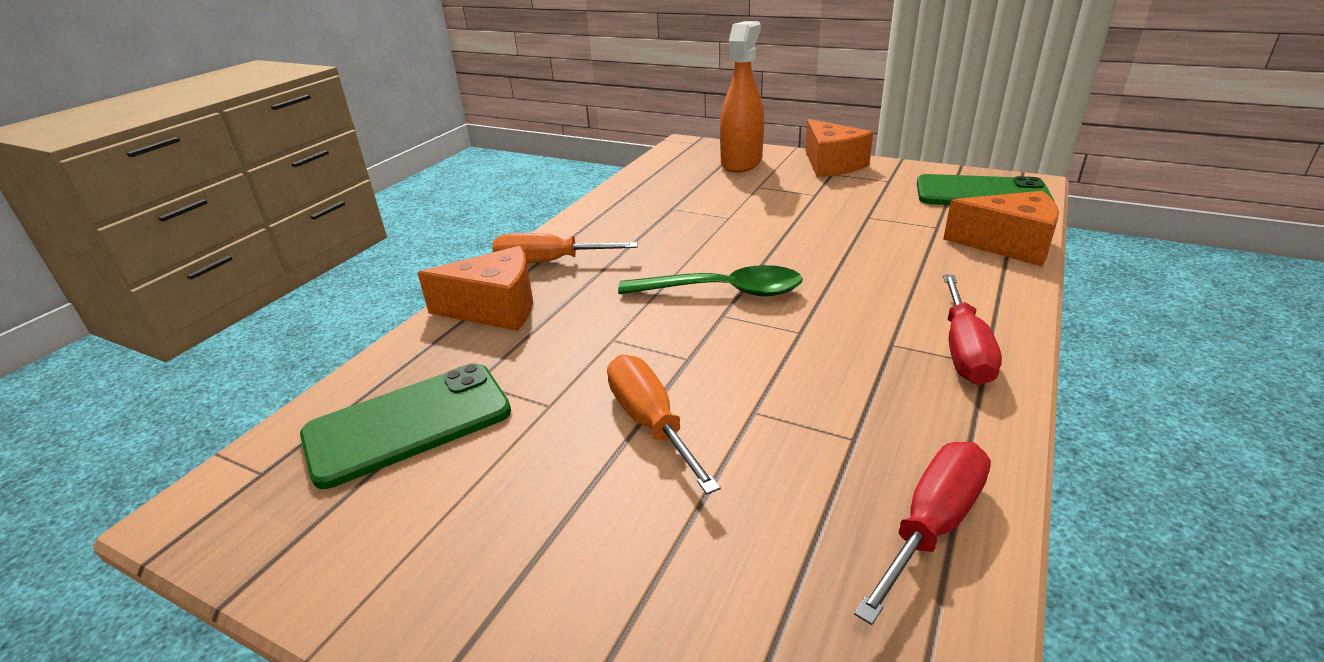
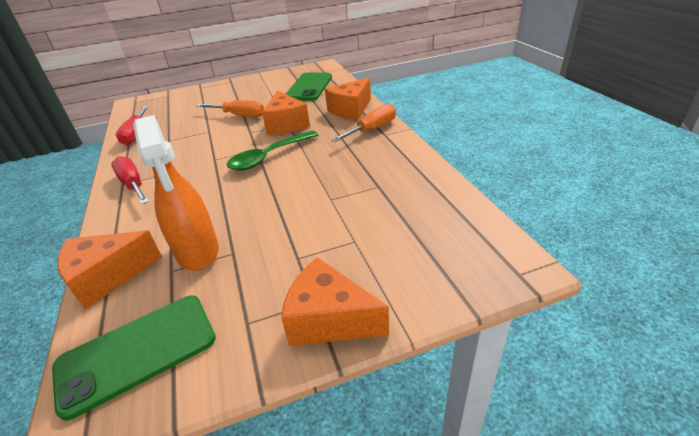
camera: 135 degrees right, 5 degrees up
(617, 338) = (286, 124): none -> orange cheese
(741, 162) = (416, 266): orange spray bottle -> orange spray bottle (198, 252)

